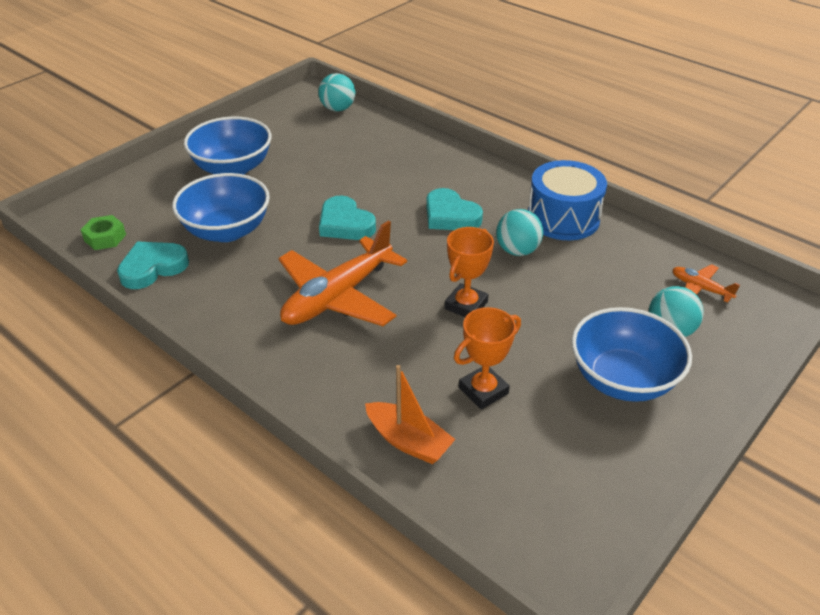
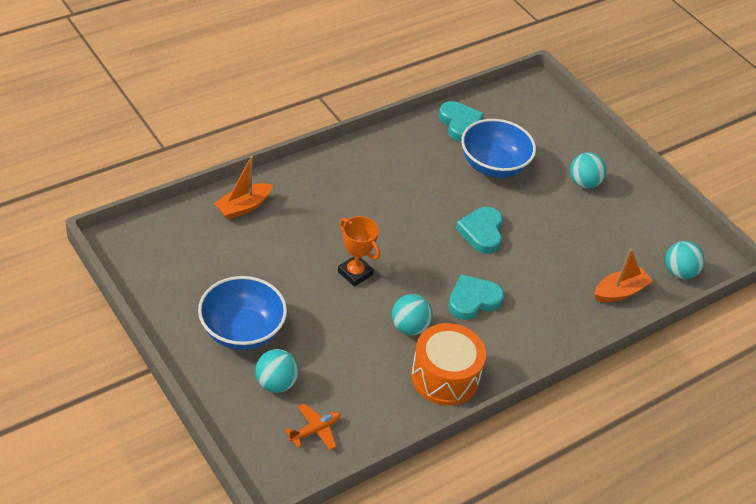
camera: 100 degrees right, 5 degrees up
(105, 238) = (504, 105): green nut -> none
(233, 168) = (584, 183): blue bowl -> turquoise ball
(338, 296) = (392, 208): orange plane -> none
(345, 224) = (482, 232): turquoise heart -> turquoise heart turned 60 degrees counterclockwise
(382, 135) = (620, 292): none -> orange boat
(483, 391) = (267, 254): orange trophy -> none
(563, 218) = (445, 377): blue drum -> orange drum

